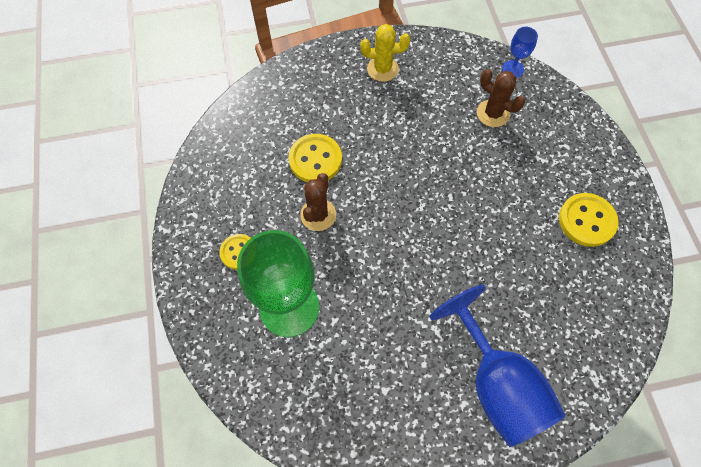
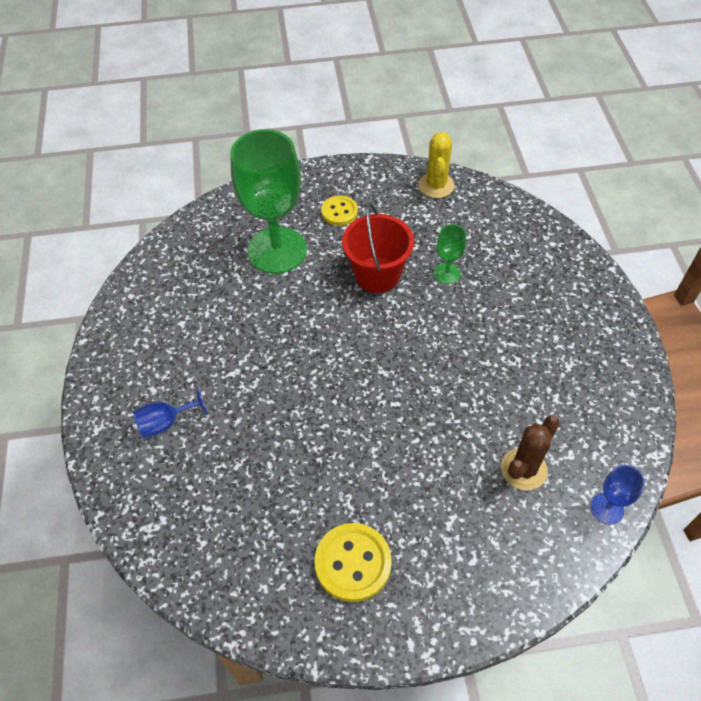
camera: 95 degrees right, 10 degrees down
(315, 159) = (447, 273): yellow button -> green goblet
(318, 215) = (377, 275): brown cactus -> red bucket
(382, 69) = (586, 345): yellow cactus -> yellow cactus (436, 185)
(496, 384) = (166, 422): blue goblet -> blue goblet, size x0.44

